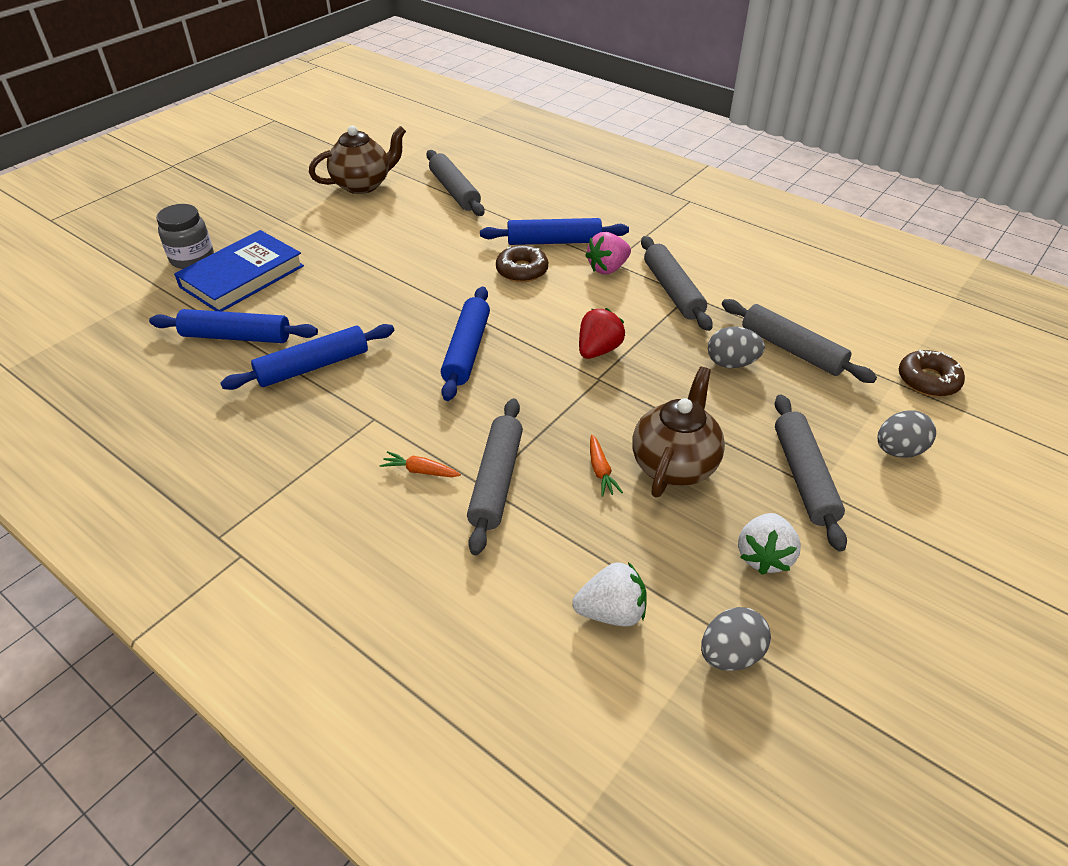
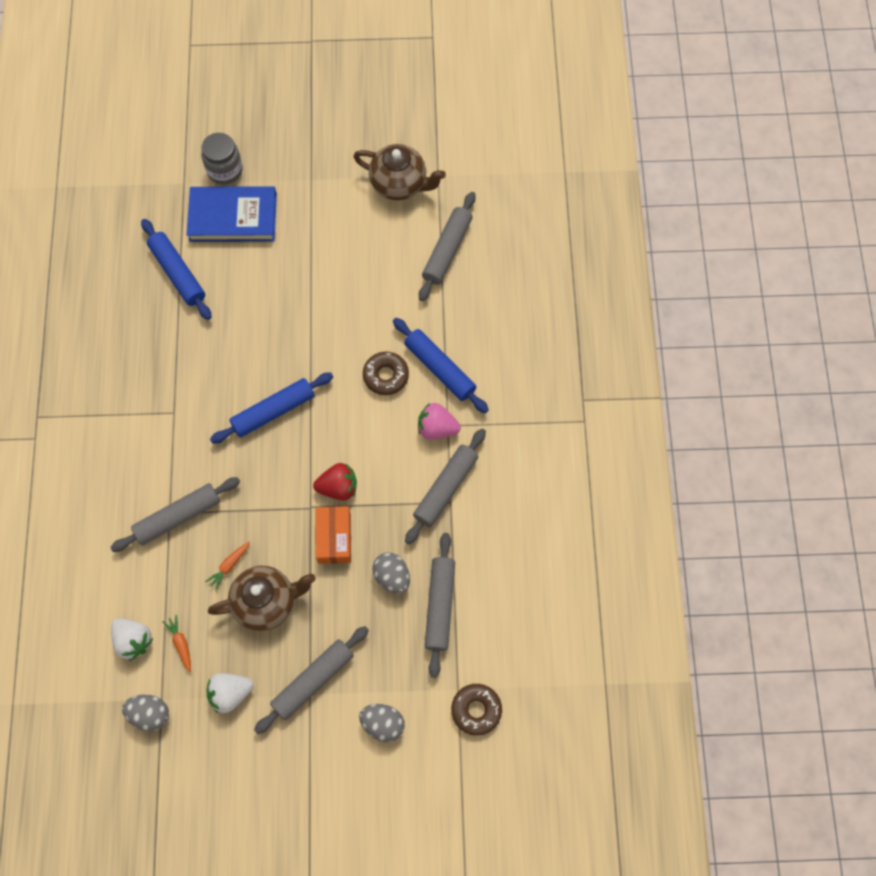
camera: 50 degrees right, 25 degrees up
(313, 366) = (188, 340): blue rolling pin -> none
(420, 471) = (154, 472): orange carrot -> orange carrot (181, 644)
(650, 379) = (334, 538): none -> orange box

